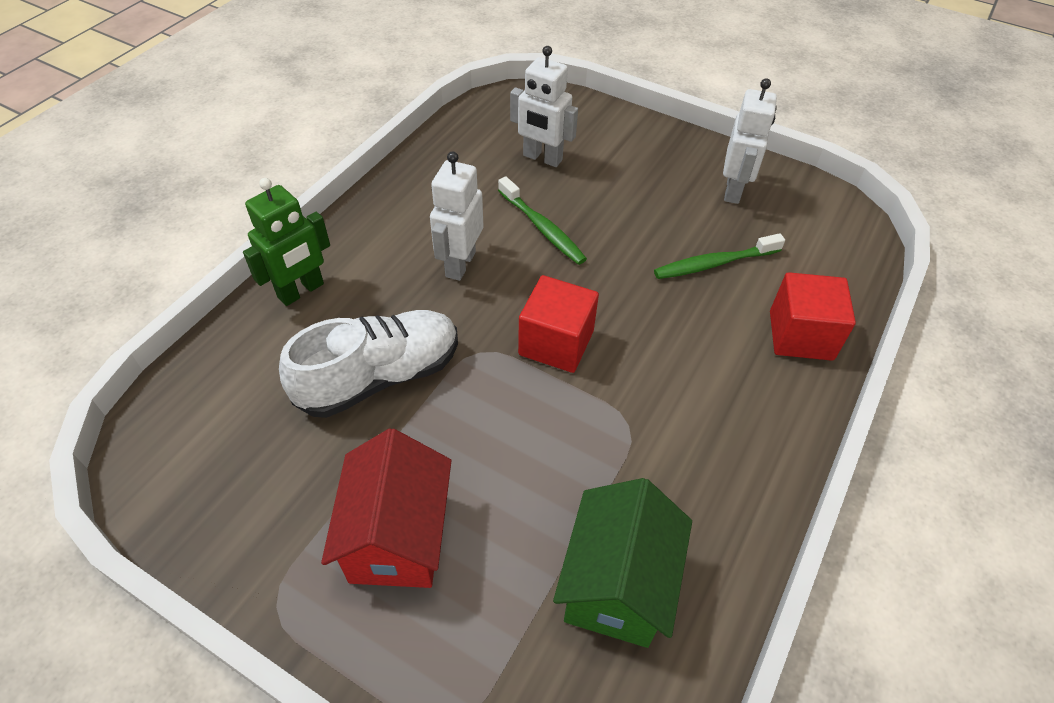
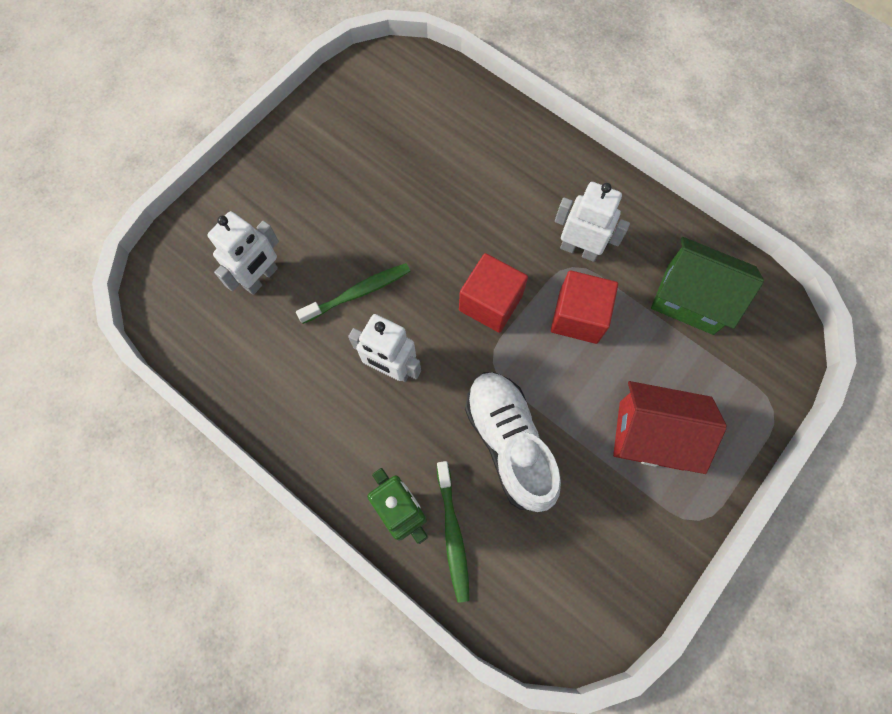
camera: 80 degrees left, 20 degrees up
(715, 263) = (424, 169): green toothbrush -> green toothbrush (452, 533)
(733, 190) = (340, 132): white robot -> white robot (579, 249)
(800, 335) = (504, 134): red cube -> red cube (578, 316)

